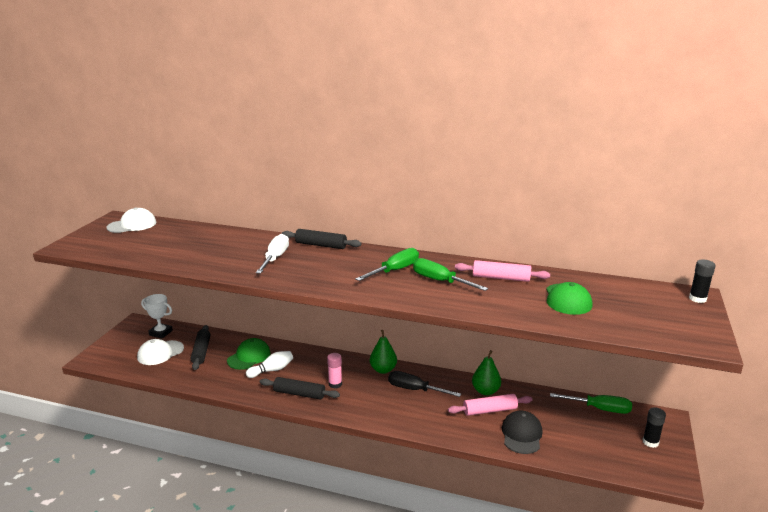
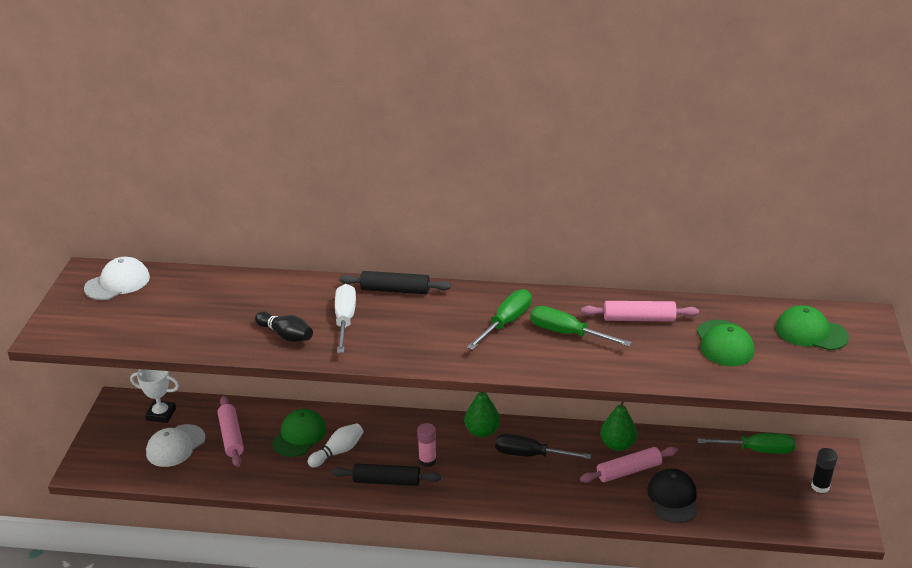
camera: 10 degrees left, 10 degrees up
(201, 352) = (231, 436): black rolling pin -> pink rolling pin
(228, 262) = (286, 335): none -> black bowling pin
(644, 299) = (811, 332): none -> green cap
(697, 299) = (870, 324): black glue stick -> none

